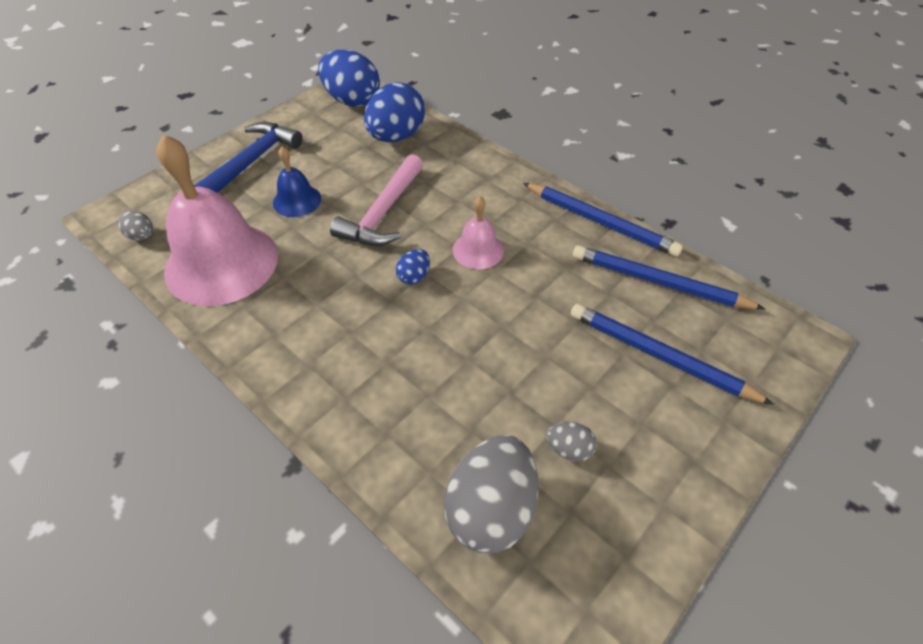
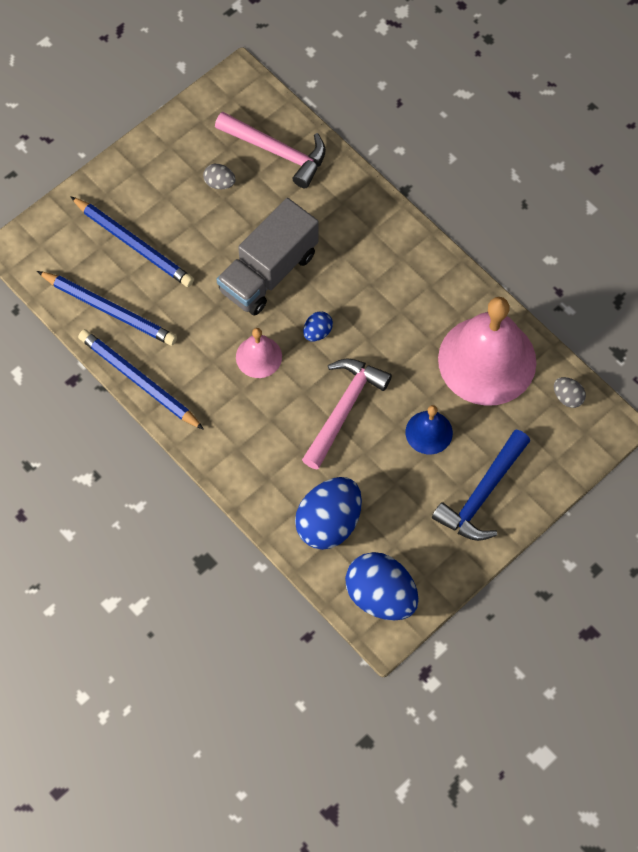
camera: 175 degrees left, 15 degrees up
(479, 335) = (269, 272): none -> grey truck
(491, 509) = (277, 151): grey egg -> pink hammer

